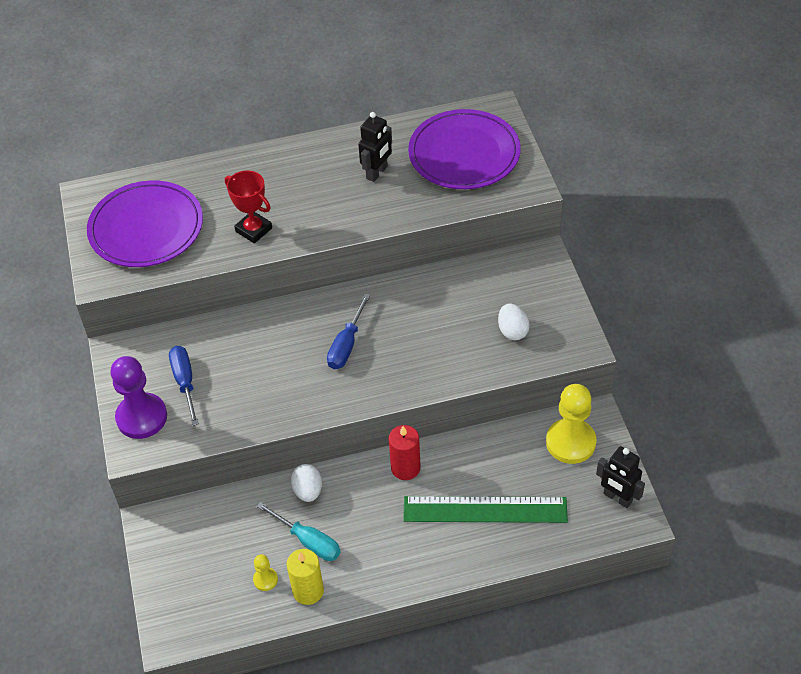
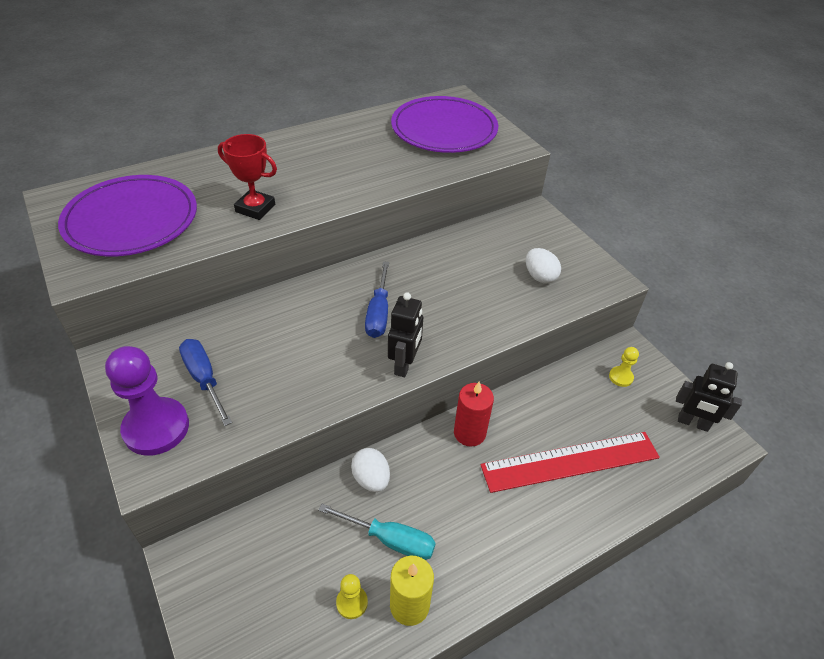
camera: 20 degrees left, 5 degrees down
(377, 173) = (368, 150): black robot -> black robot (404, 365)
(485, 509) = (570, 461): green ruler -> red ruler
(570, 442) = (620, 377): yellow pawn -> yellow pawn, size x0.46

